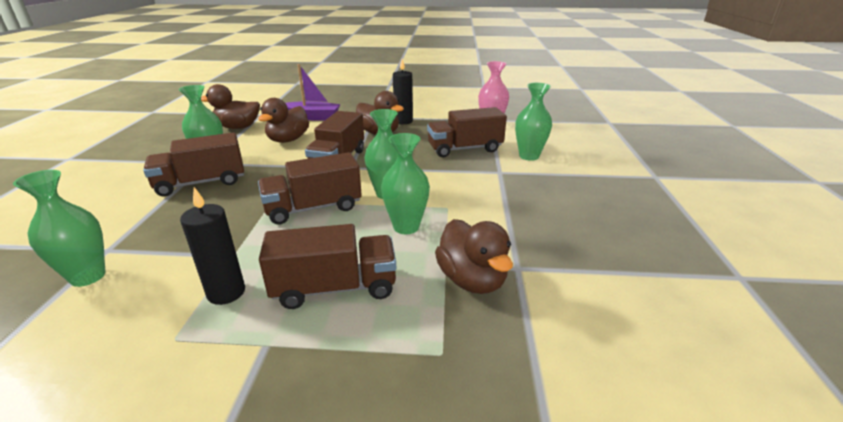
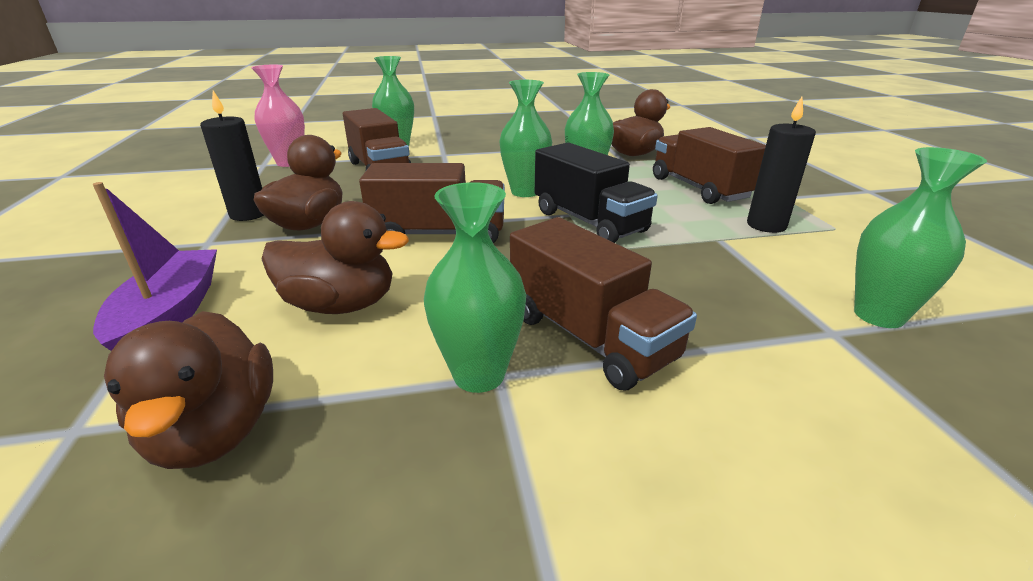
camera: 105 degrees left, 0 degrees up
(313, 208) = (589, 221): brown truck -> black truck

